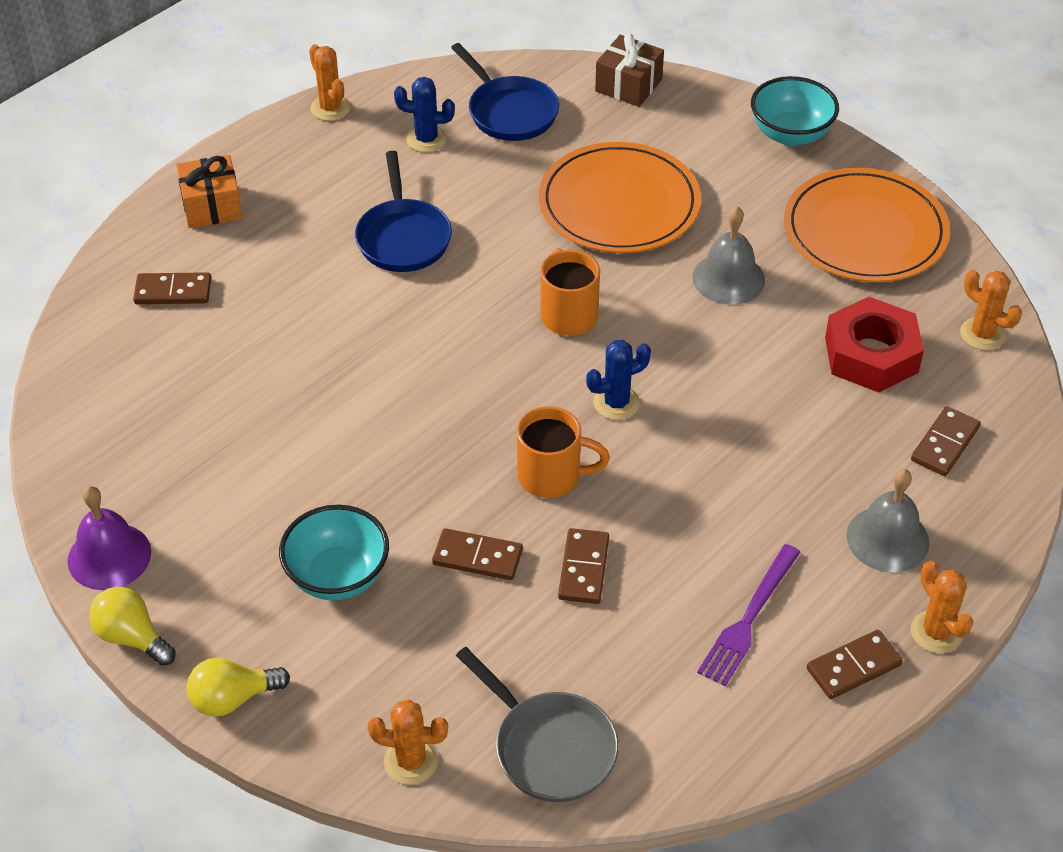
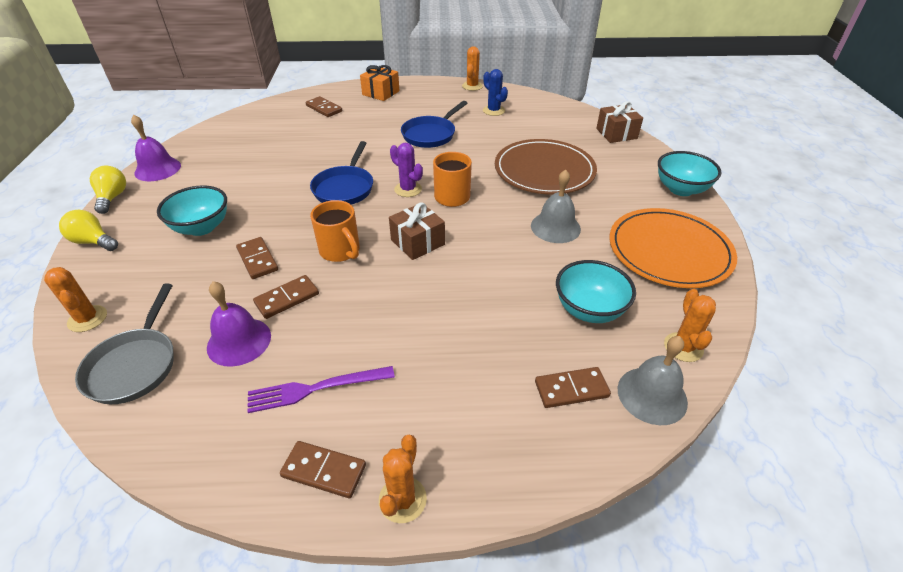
camera: 45 degrees right, 5 degrees down
(502, 342) = (408, 189): none -> purple cactus
(509, 112) = (544, 118): blue pan -> blue pan (344, 188)
(609, 643) = (239, 341): none -> purple bell
(616, 403) = (417, 242): blue cactus -> brown gift
(619, 204) = (544, 170): orange plate -> brown plate
(871, 355) = (589, 310): red nut -> turquoise bowl
(887, 539) = (456, 414): grey bell -> grey bell (652, 395)

